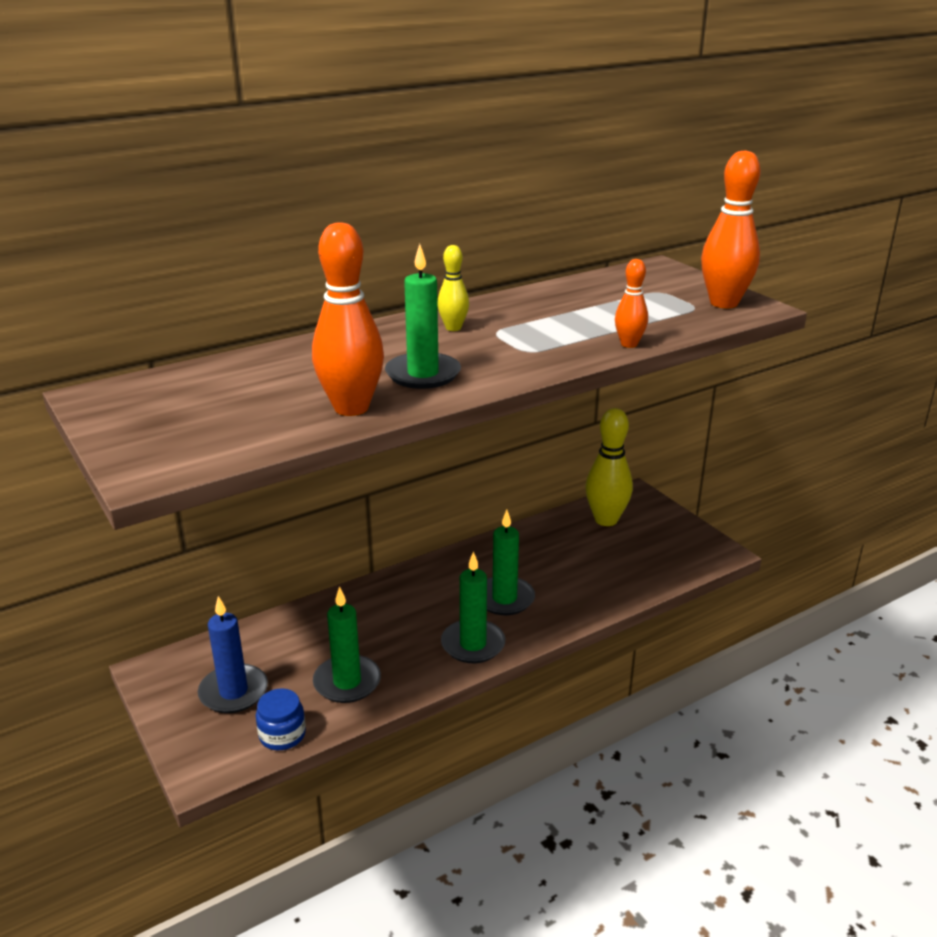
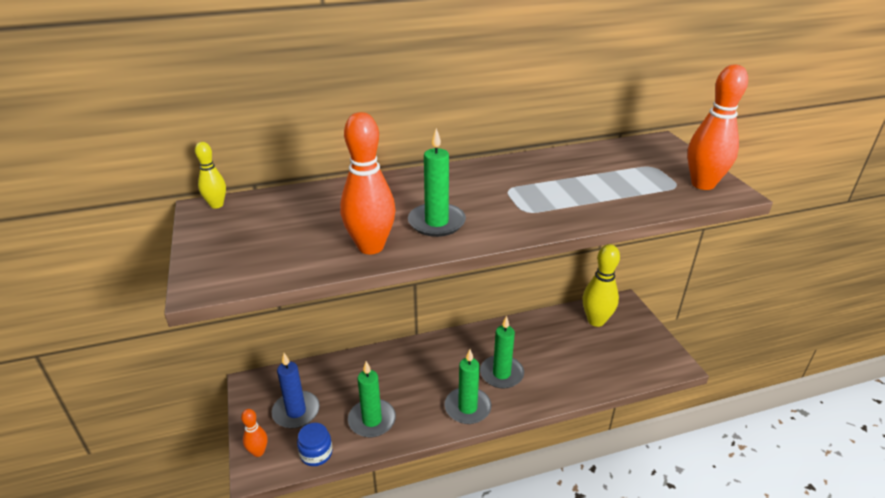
camera: 15 degrees right, 5 degrees up
(453, 328) = (478, 181): yellow bowling pin -> yellow bowling pin (216, 205)
(629, 344) = (608, 215): orange bowling pin -> orange bowling pin (258, 452)

